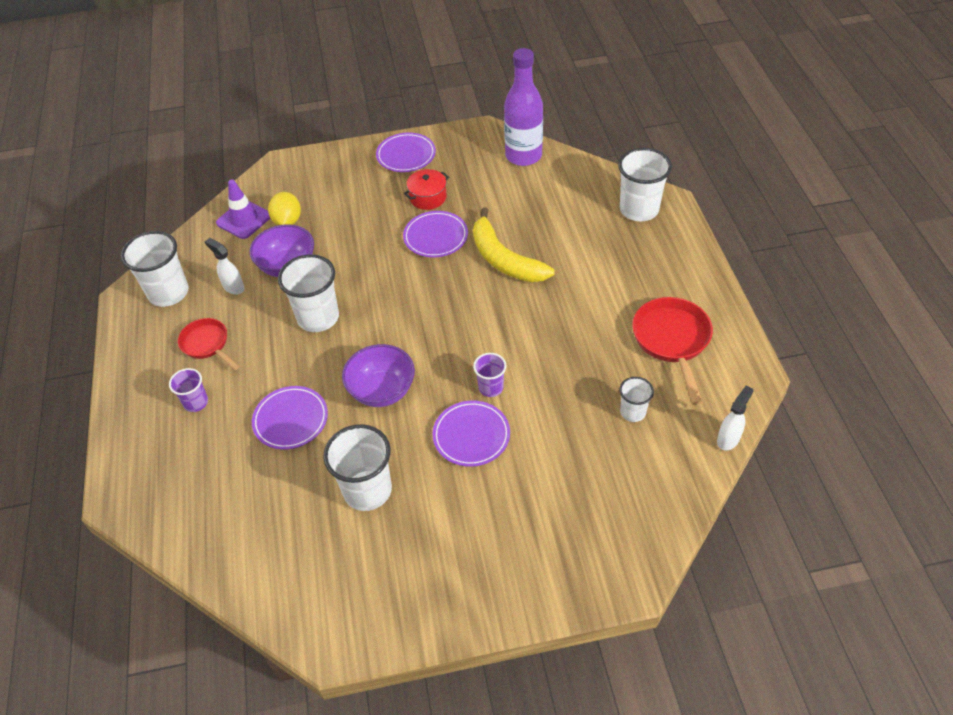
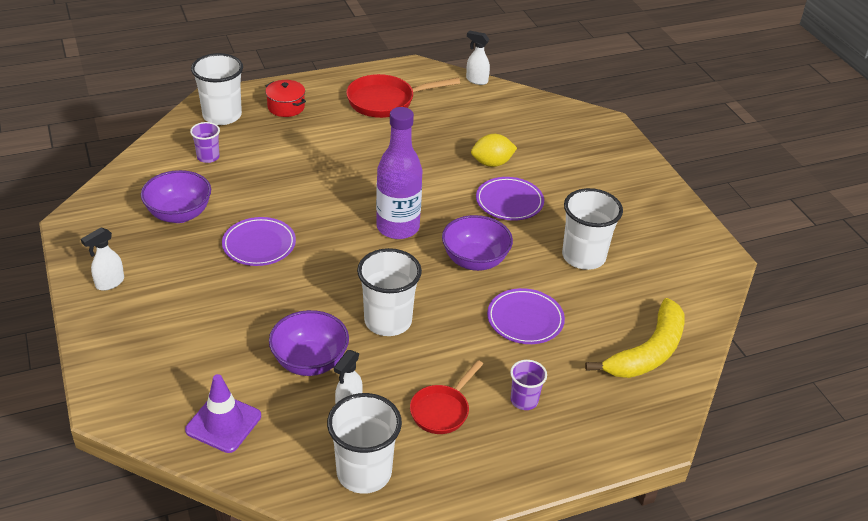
camera: 105 degrees left, 10 degrees down
(287, 221) = (228, 376): yellow lemon -> yellow lemon (492, 163)
(406, 155) = (109, 283): purple plate -> white spray bottle
(428, 197) = (192, 257): red pot -> red pot (286, 107)
(485, 187) = (179, 214): none -> purple bowl
(491, 387) = (455, 194): purple cup -> purple cup (208, 157)
(504, 259) = (292, 195): yellow banana -> yellow banana (647, 352)
(523, 156) = (127, 189): purple bottle -> purple bottle (398, 227)
(633, 412) = (463, 121): white cup -> none

